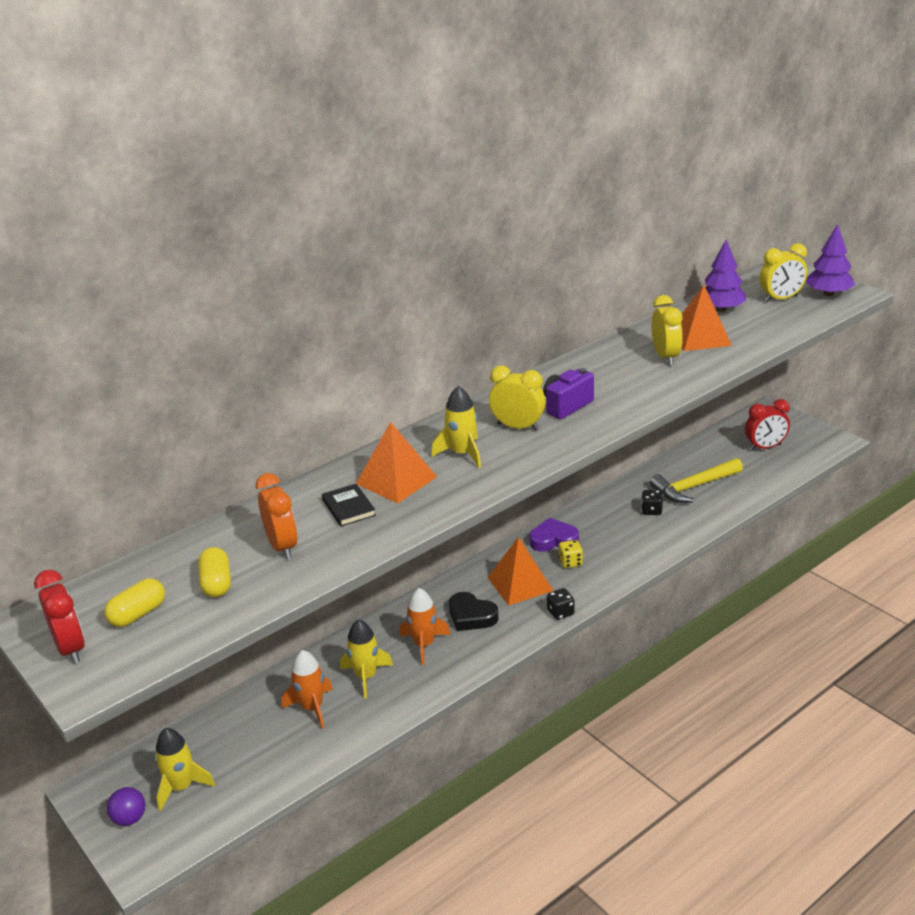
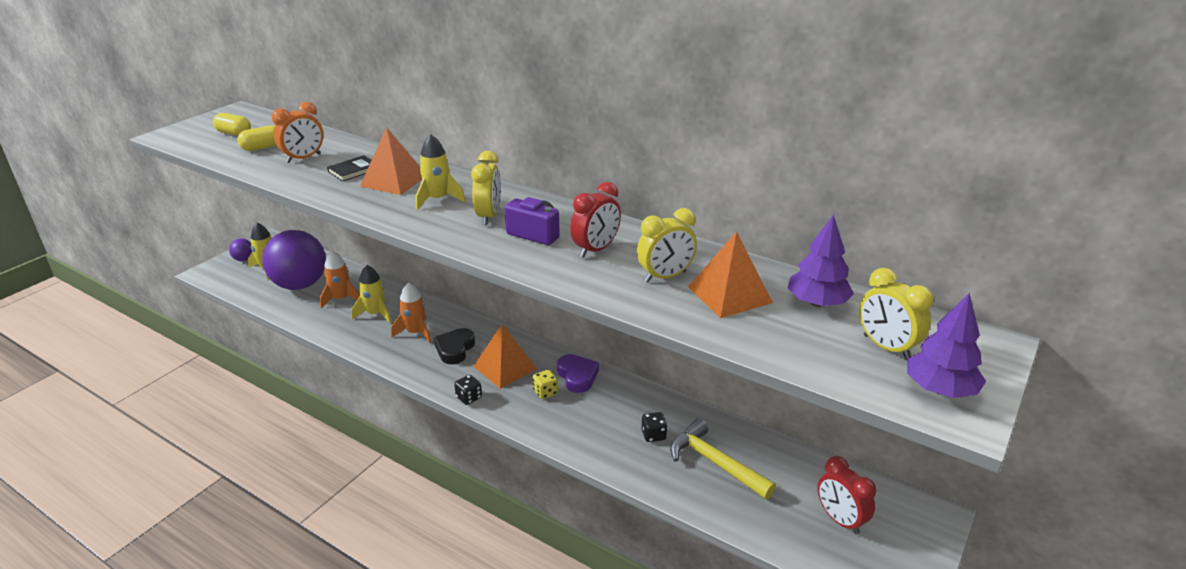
camera: 70 degrees right, 0 degrees up
(71, 648) = (204, 124): red clock -> red clock (596, 250)
(250, 750) = (300, 285): none -> purple ball

